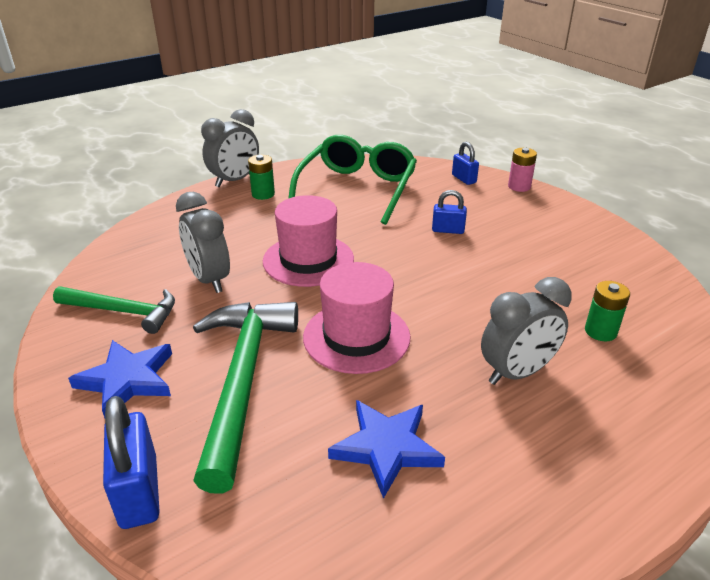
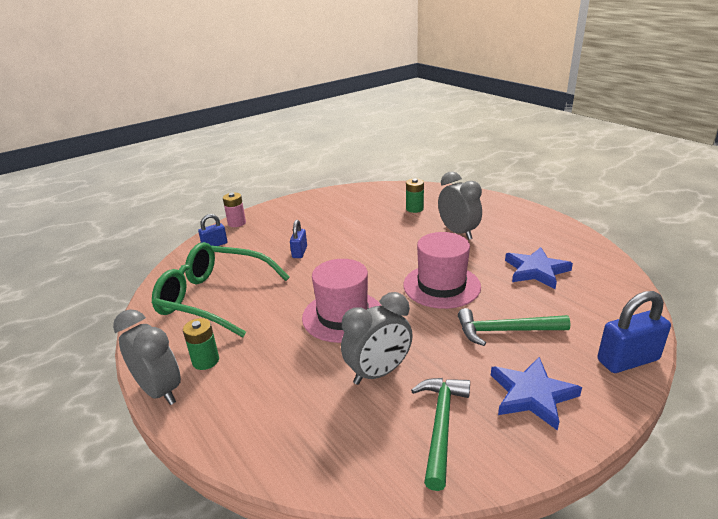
camera: 90 degrees left, 5 degrees down
(243, 379) = (504, 331): green hammer -> green hammer, size x0.61

